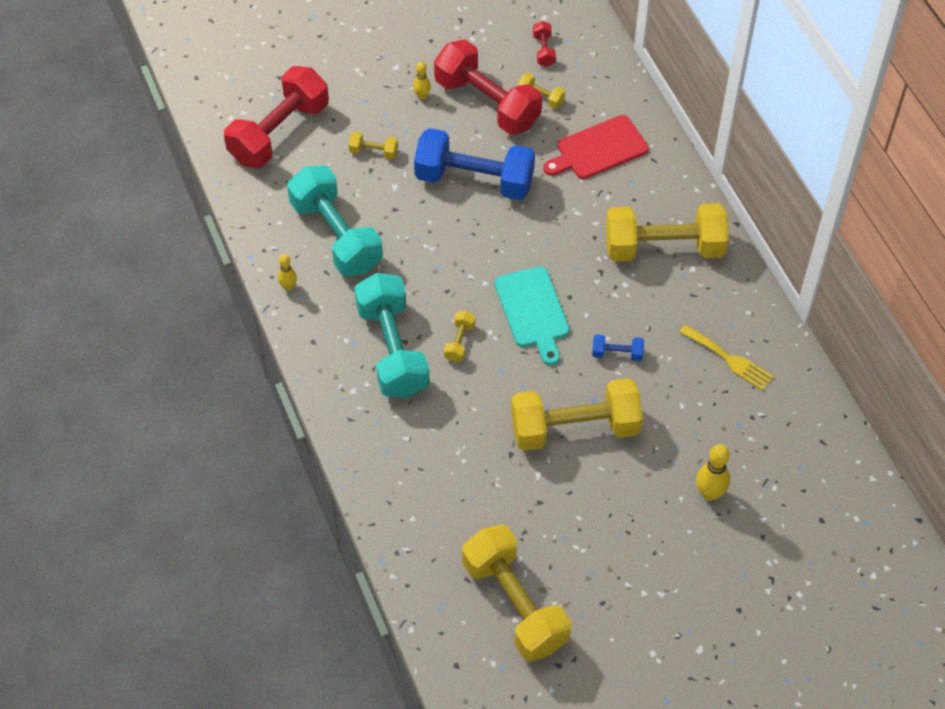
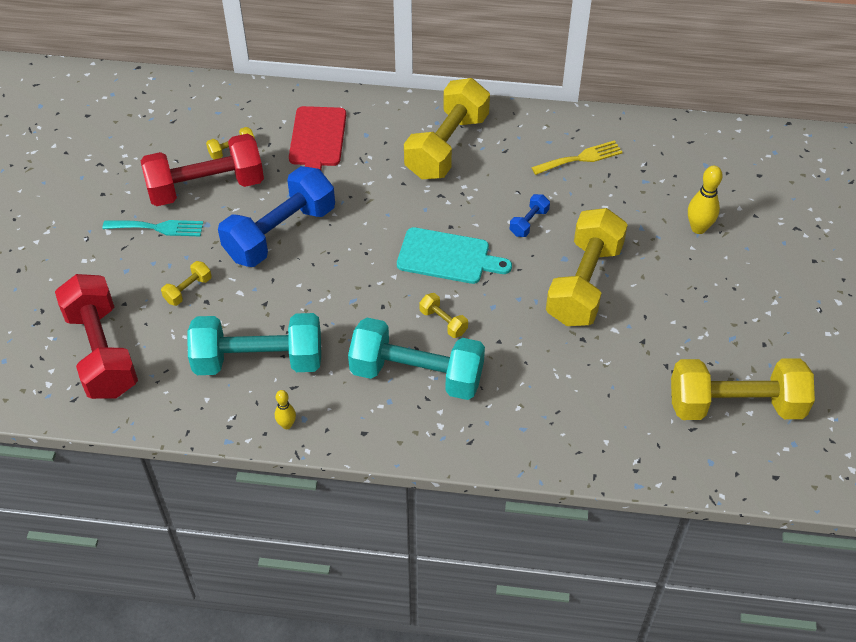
camera: 60 degrees left, 5 degrees down
(422, 96) = (158, 228): yellow bowling pin -> turquoise fork
(543, 50) = (185, 126): red dumbbell -> none

